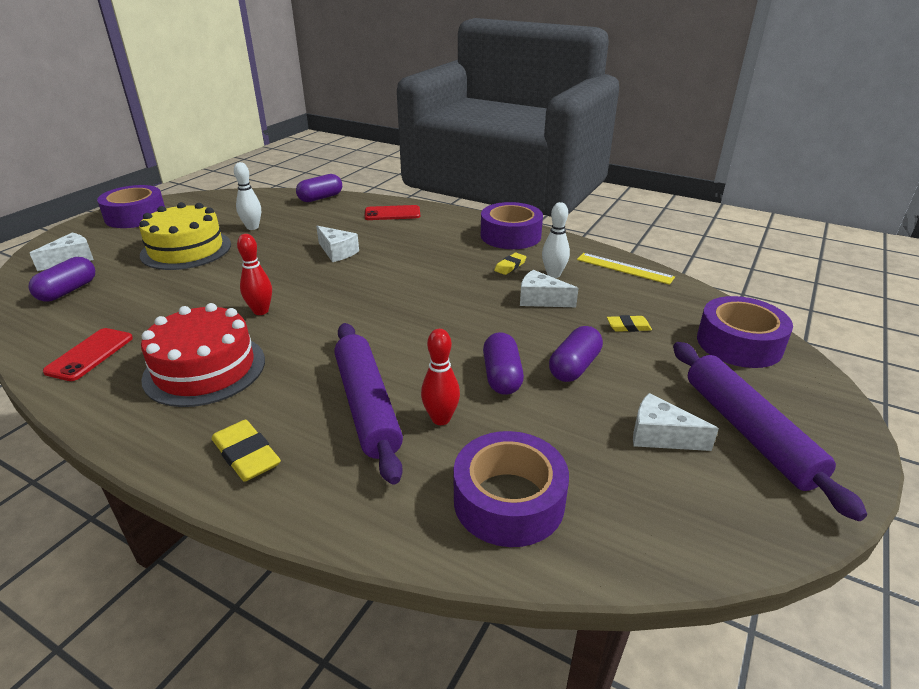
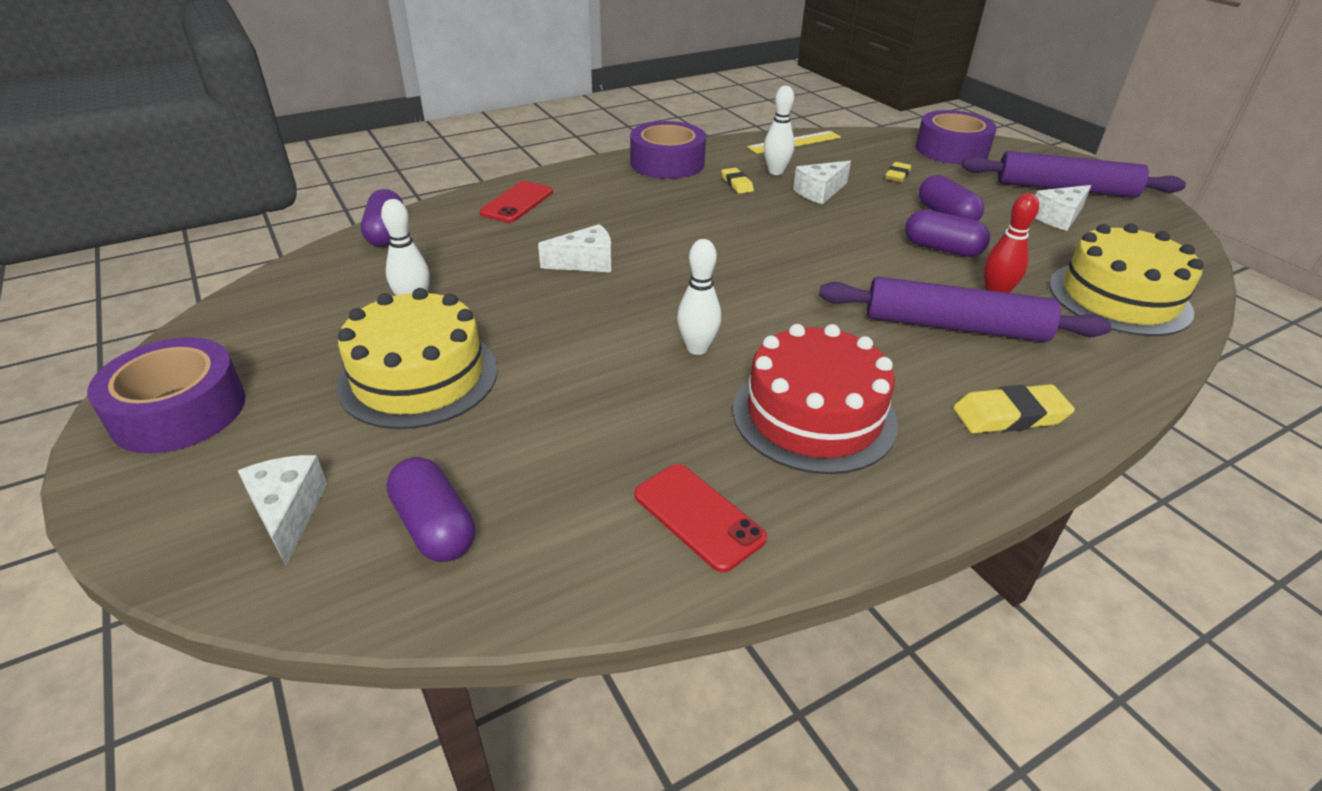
camera: 60 degrees left, 5 degrees up
(261, 311) = (697, 348): red bowling pin -> white bowling pin
(509, 500) = (1119, 298): purple tape -> yellow cake

